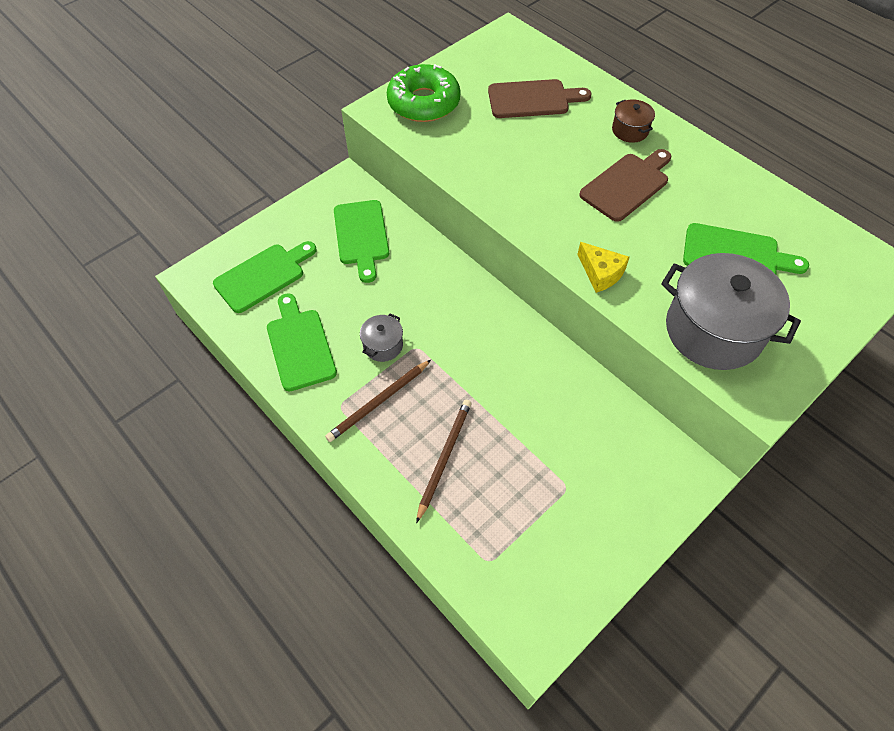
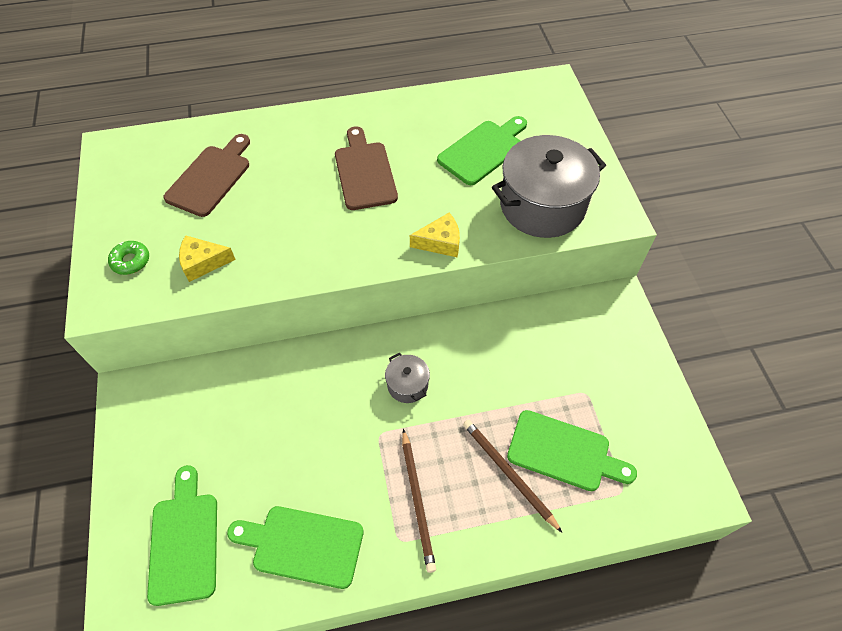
camera: 60 degrees left, 0 degrees up
(361, 236) = (212, 414): green cutting board -> green cutting board (564, 452)
(383, 345) = (357, 463): grey pot -> grey pot (407, 385)
(424, 103) = (131, 261): green donut -> green donut, size x0.46
(454, 140) = (203, 263): none -> yellow cheese
(630, 130) = (309, 136): brown pot -> none

